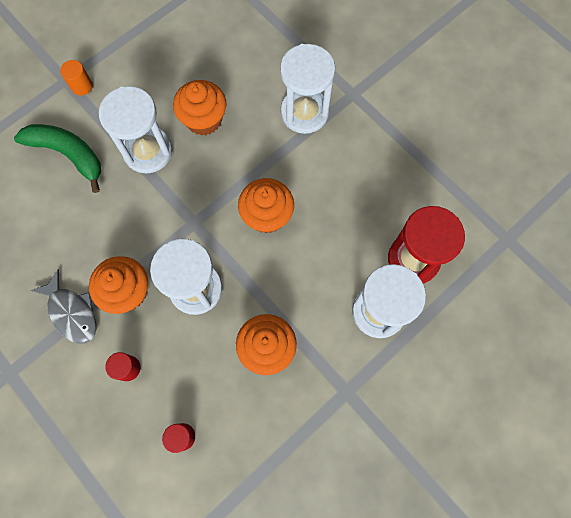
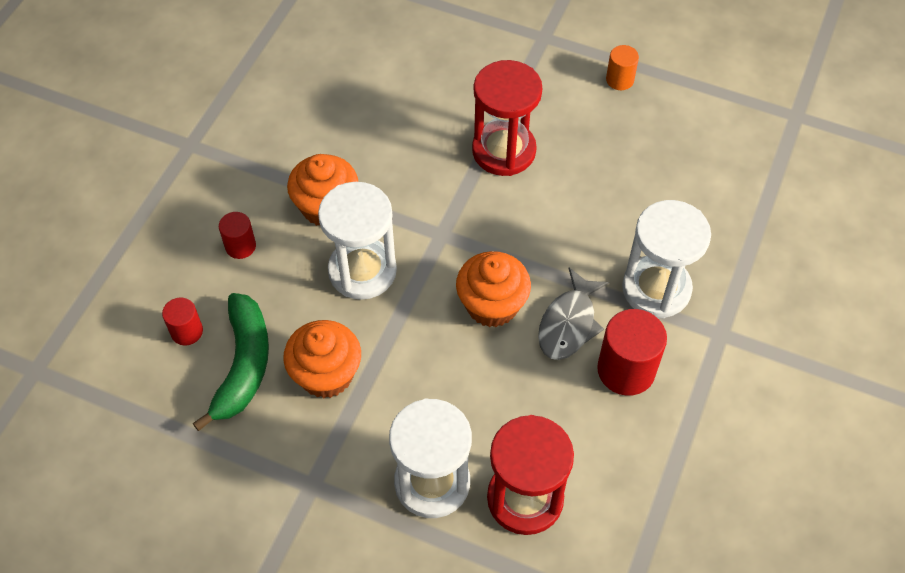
camera: 65 degrees right, 15 degrees down
(68, 154) = (456, 81): green banana -> green banana (243, 366)
(72, 312) = (278, 167): grey fish -> grey fish (569, 323)
(82, 86) = (546, 54): orange cylinder -> orange cylinder (619, 80)
(148, 151) = (504, 151): white hourglass -> red hourglass
(204, 120) = (578, 187): orange cupcake -> none
(353, 158) = (626, 370): none -> red cylinder

